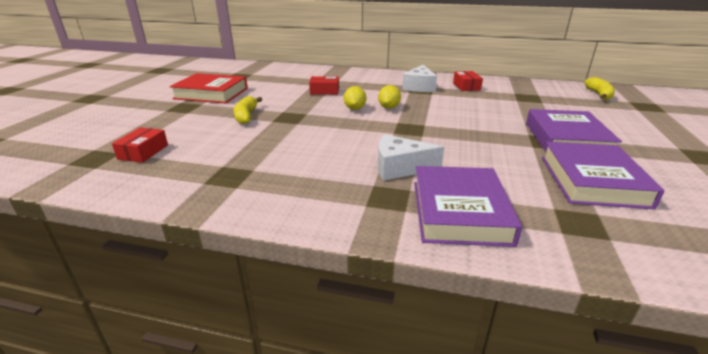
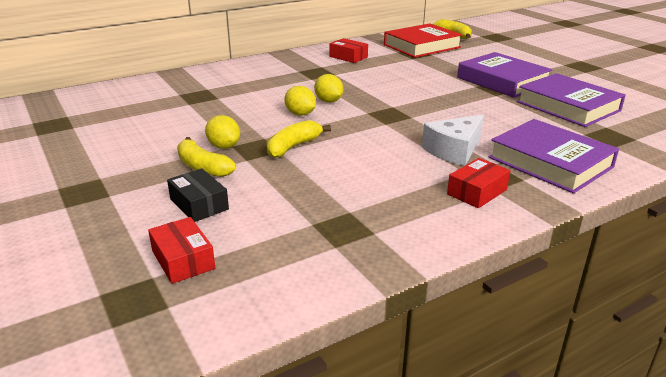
camera: 45 degrees left, 0 degrees up
(205, 132) = (199, 204): none -> black box
(211, 93) = (76, 160): red book -> red book (421, 46)
(278, 110) = (224, 146): none -> yellow lemon
(309, 124) = (293, 146): none -> yellow banana
(324, 91) = (223, 106): red box -> red box (477, 192)
(419, 87) = (309, 70): white cheese -> none

